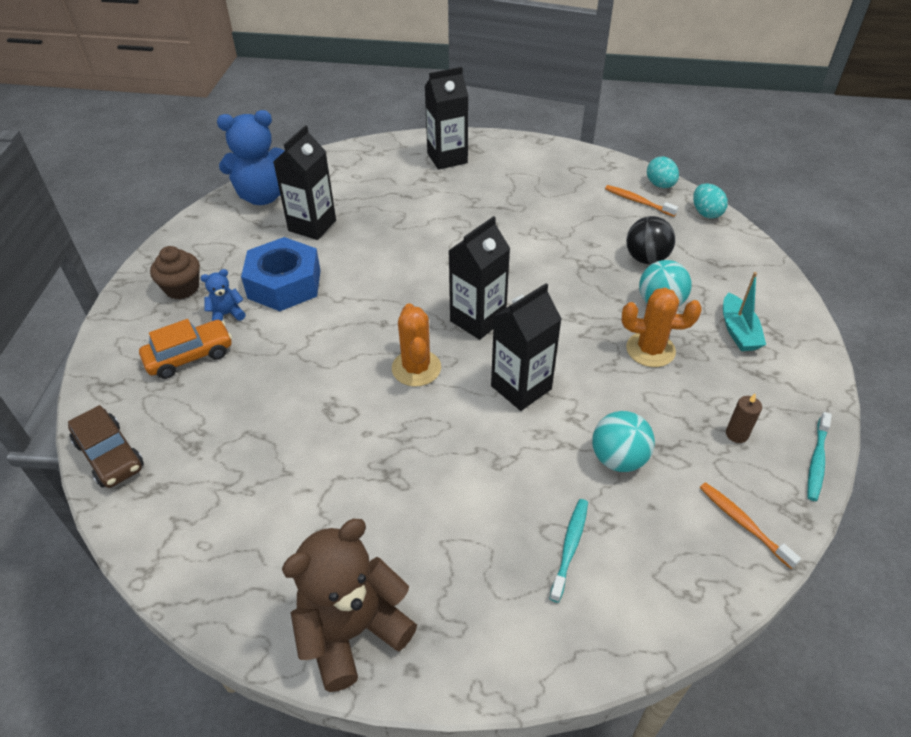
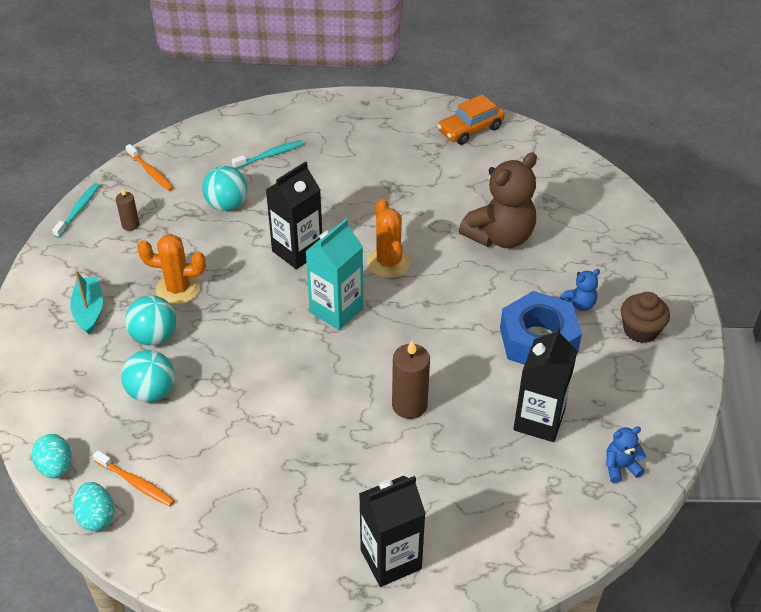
camera: 175 degrees right, 0 degrees up
(110, 455) = (606, 190): brown car -> none
(190, 356) = (591, 263): orange car -> orange car (470, 129)
(263, 196) = (620, 467): blue teddy bear -> blue teddy bear, size x0.46
(352, 631) = (401, 114): brown teddy bear -> brown teddy bear (500, 236)
(418, 240) = (409, 405): none -> brown candle
(477, 320) = (336, 310): black carton -> turquoise carton
(570, 547) = (270, 155): turquoise toothbrush -> turquoise toothbrush turned 135 degrees counterclockwise
(646, 258) = (152, 392): black ball -> turquoise ball

